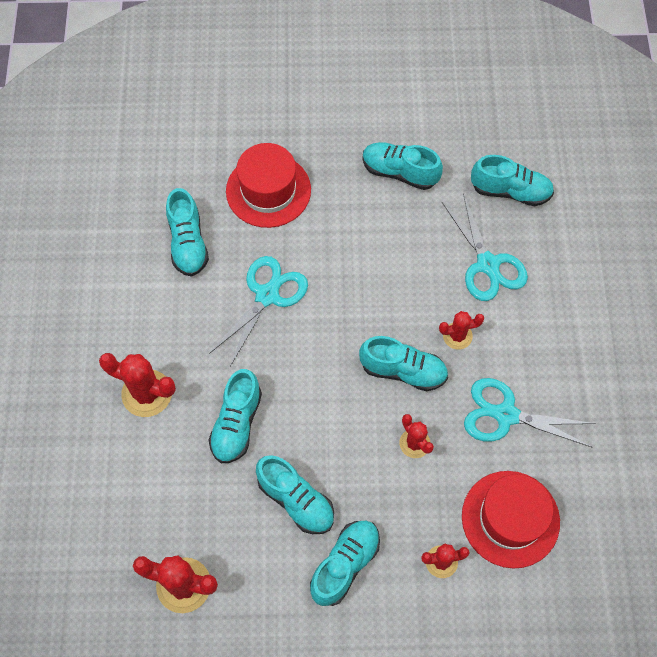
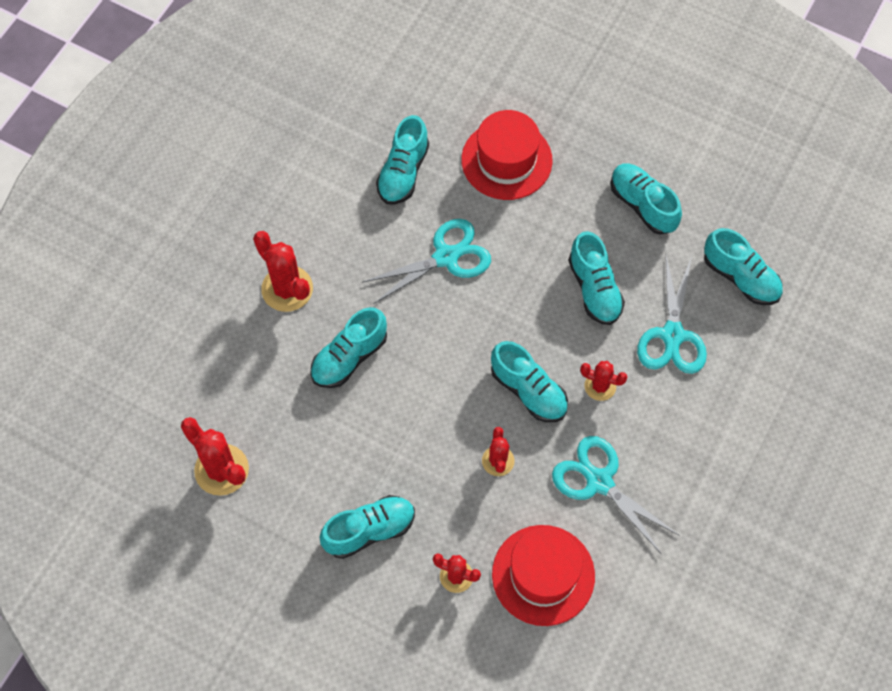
camera: 30 degrees right, 0 degrees up
(296, 500) = (360, 452): turquoise shoe -> turquoise shoe (594, 289)

